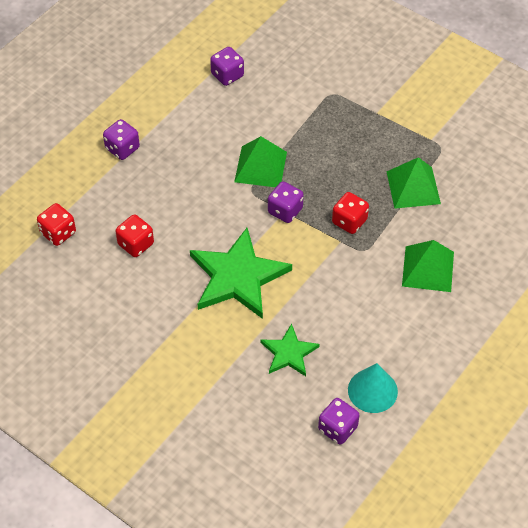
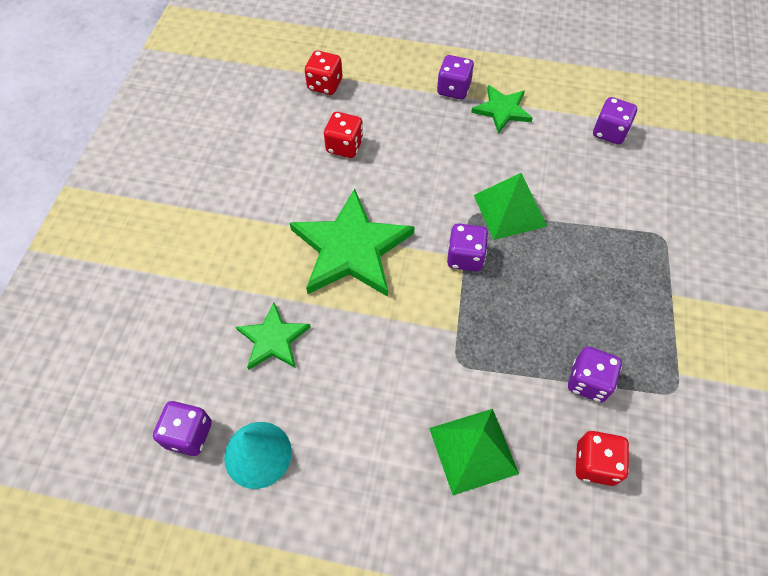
camera: 65 degrees right, 5 degrees up
(165, 128) = (502, 110): none -> green star
(349, 221) = (491, 329): red dice -> red dice (595, 463)
(413, 187) = (588, 382): green pyramid -> purple dice

